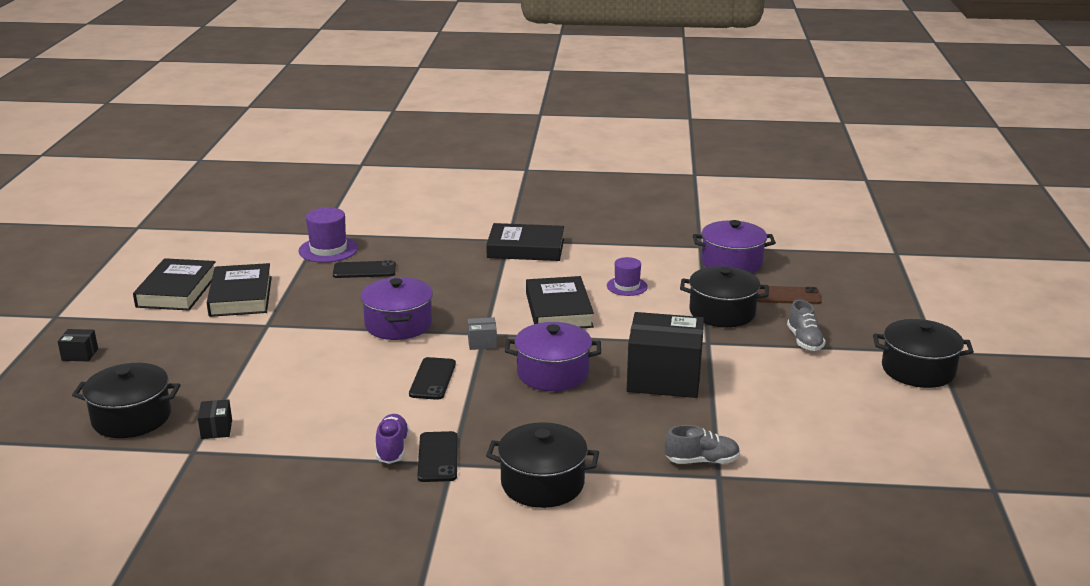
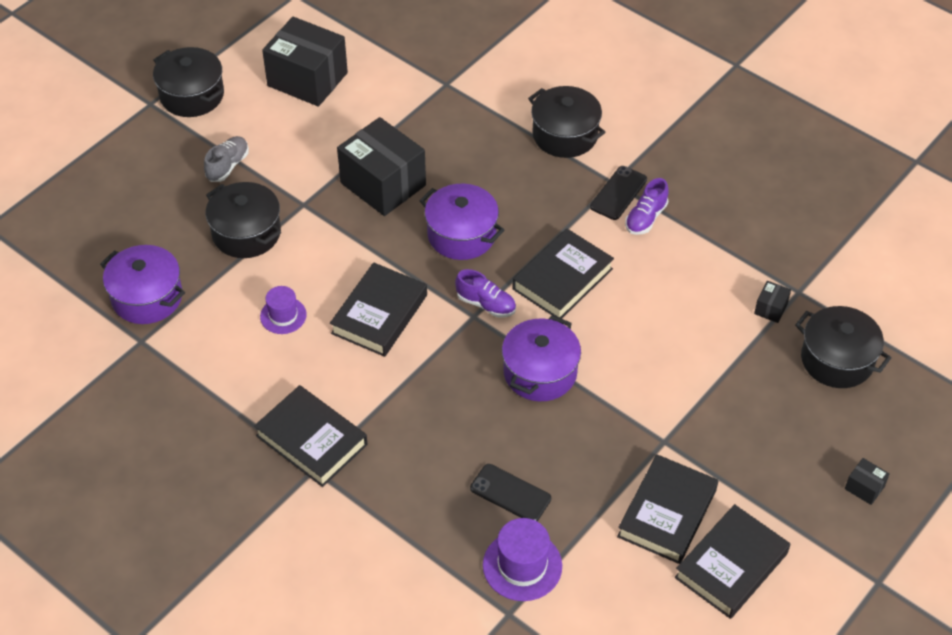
camera: 145 degrees left, 25 degrees up
(433, 379) = (562, 279): black phone -> black book
(482, 343) = (486, 304): grey box -> purple shoe
(702, 461) = (443, 100): grey shoe -> none
(787, 296) = (165, 224): brown phone -> none
(849, 422) = (307, 79): none -> black box

